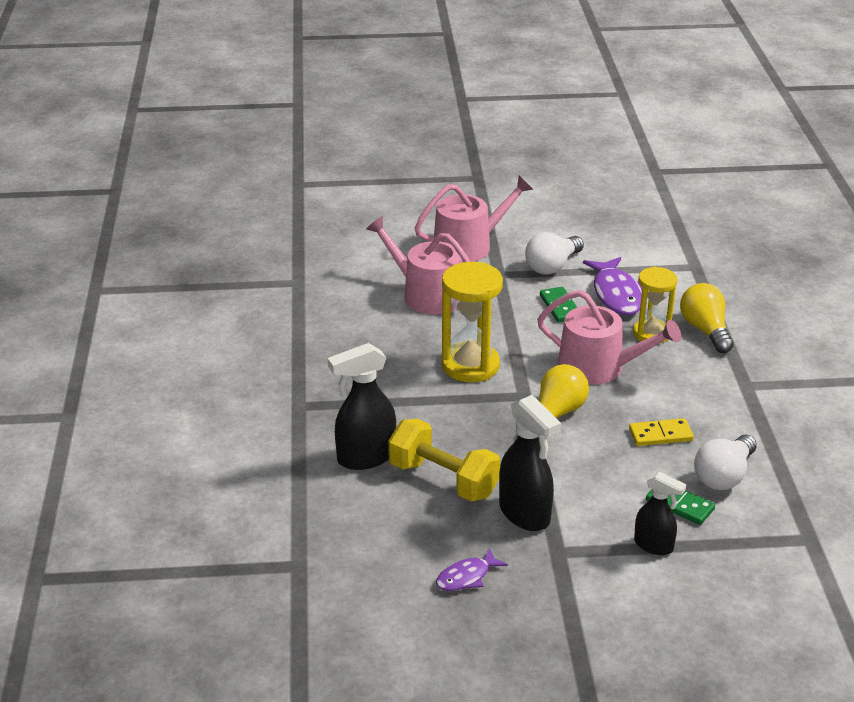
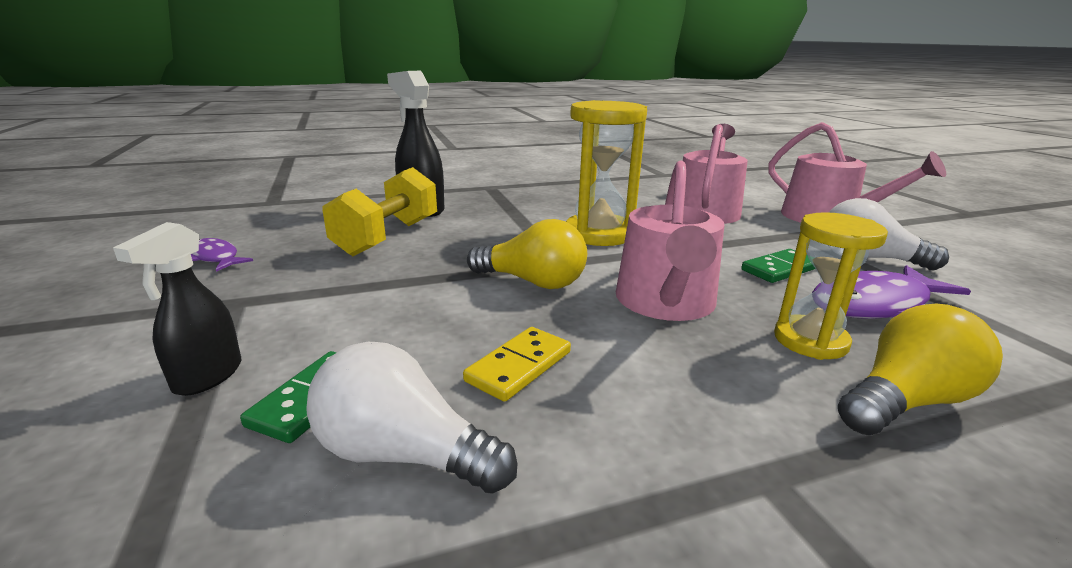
camera: 75 degrees right, 10 degrees down
(525, 514) = (319, 278): black spray bottle -> none
(660, 435) = (519, 366): yellow domino -> yellow domino turned 60 degrees clockwise

